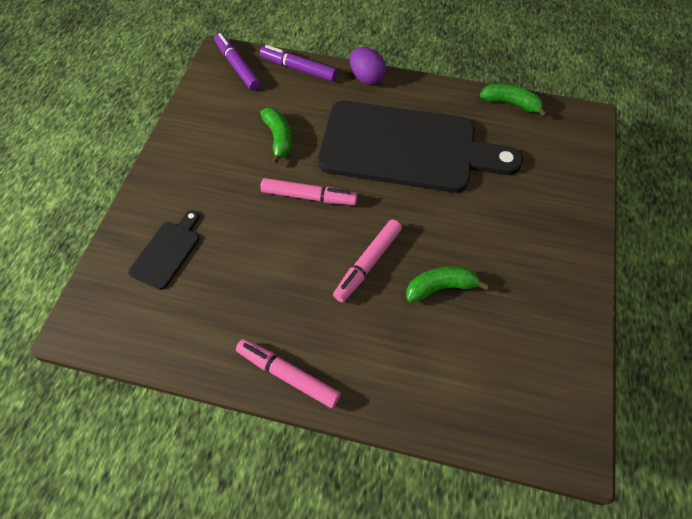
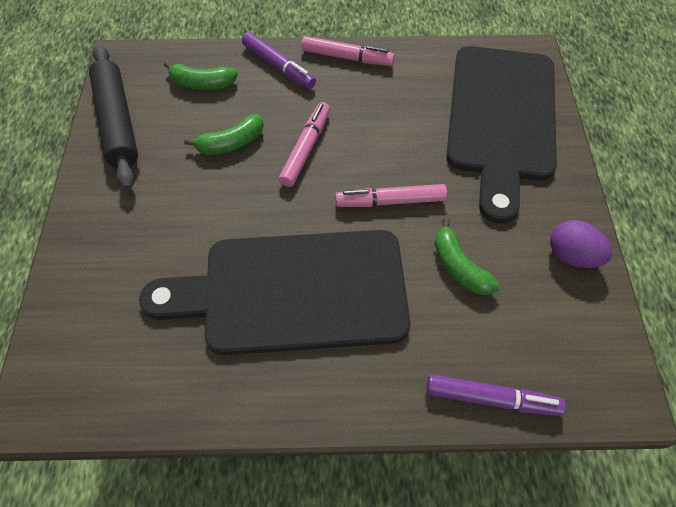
camera: 165 degrees right, 0 degrees up
(167, 252) = (501, 119): black cutting board -> black cutting board, size x2.42
(237, 66) = (584, 378): purple marker -> purple marker (279, 66)
(366, 78) = (380, 406): purple egg -> purple egg (571, 255)
(510, 104) = (149, 409): green banana -> green banana (202, 84)
(562, 343) = (118, 122): none -> black rolling pin

